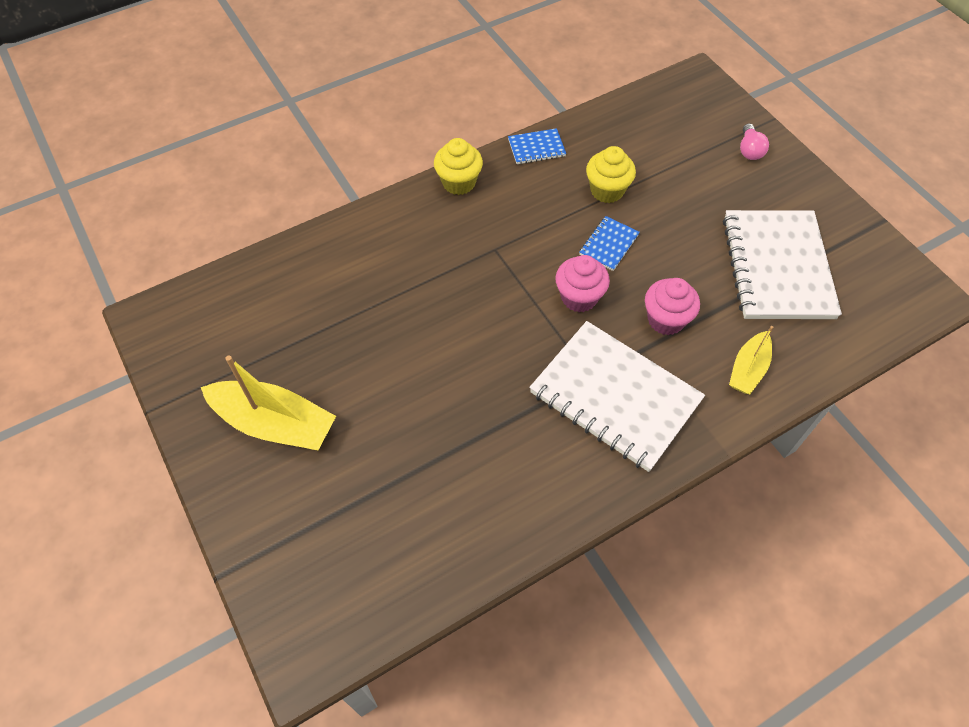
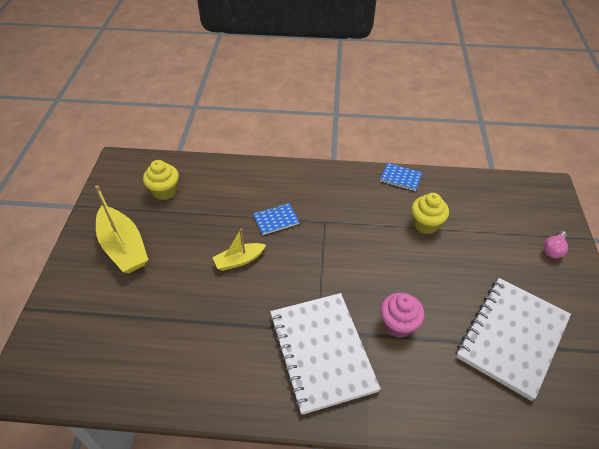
camera: 35 degrees right, 10 degrees down
(459, 182) = (336, 174): yellow cupcake -> yellow cupcake (165, 191)
(579, 297) = (351, 278): pink cupcake -> none
(608, 244) = (399, 257): blue notebook -> blue notebook (276, 220)
(748, 369) = (431, 393): yellow boat -> yellow boat (239, 260)

